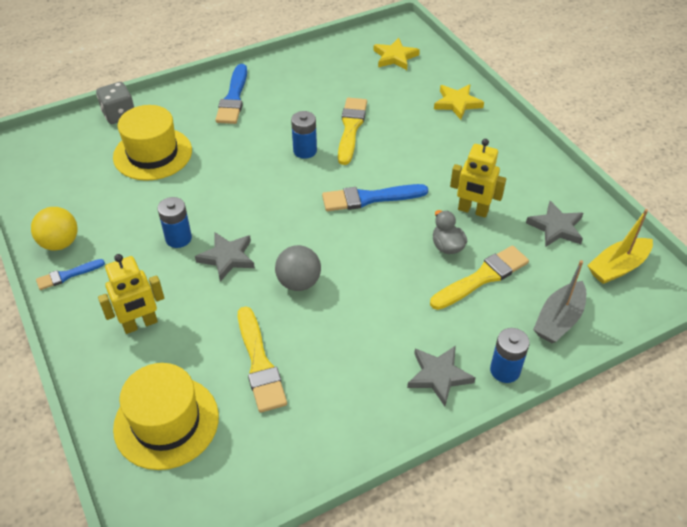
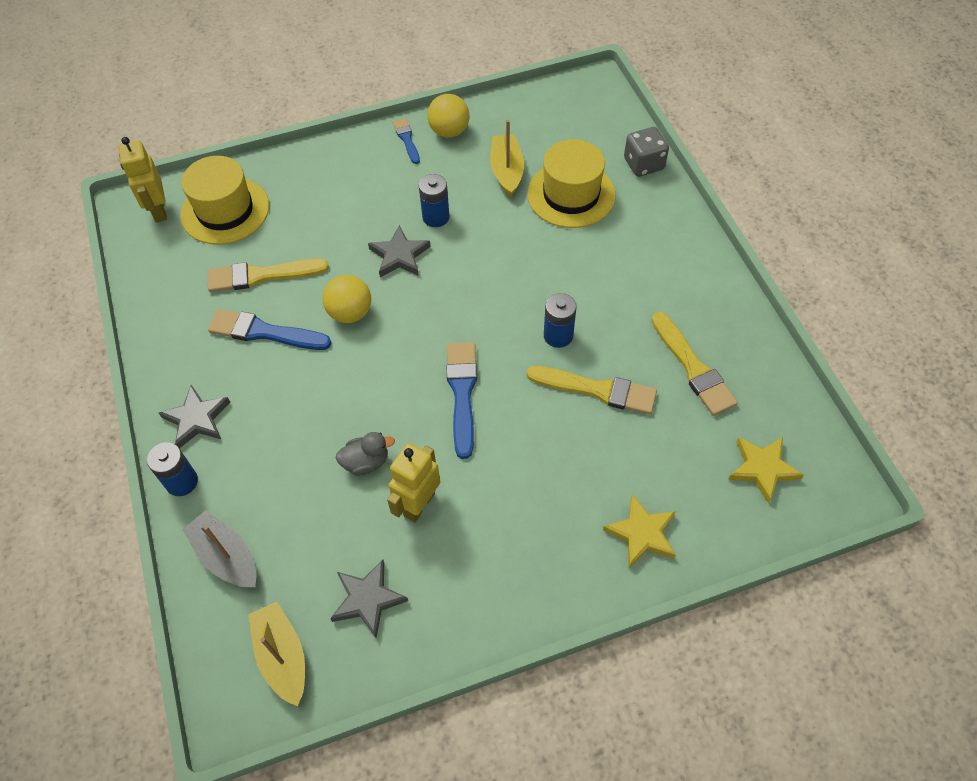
camera: 100 degrees right, 10 degrees up
(121, 196) = (507, 171): none -> yellow boat
(140, 324) = (334, 191): yellow robot -> yellow robot (159, 211)
(233, 98) = (669, 269): blue brush -> blue brush (264, 332)
(299, 282) = (350, 313): grey ball -> yellow ball
(482, 277) = (309, 489): yellow brush -> yellow brush (693, 368)

